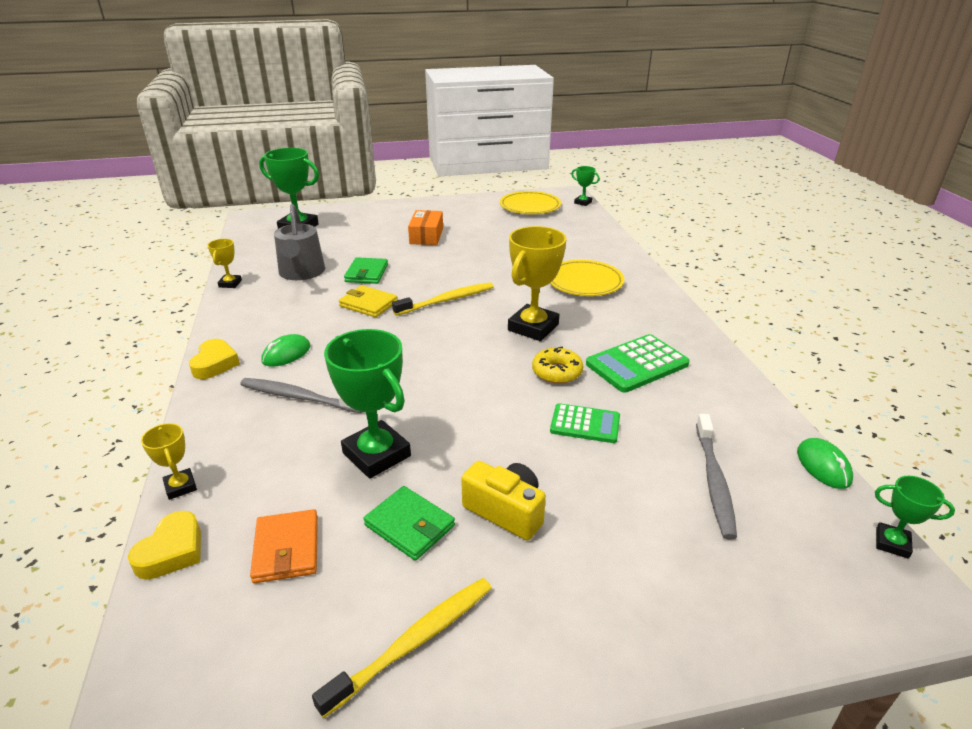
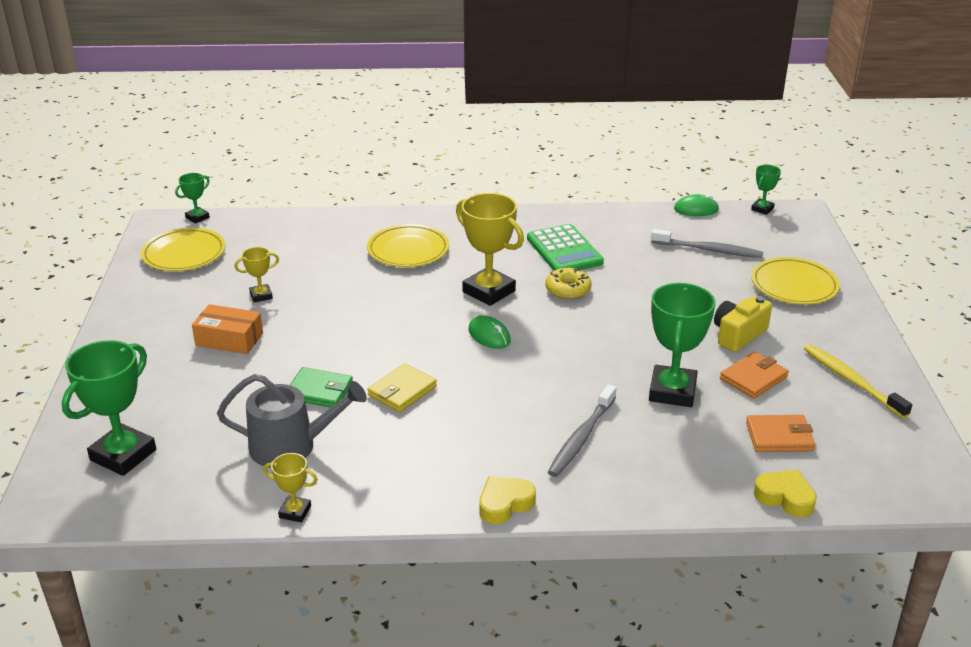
camera: 80 degrees left, 0 degrees up
(180, 486) = (709, 503): yellow trophy -> yellow trophy (261, 296)
(215, 364) = (505, 504): yellow heart -> yellow heart turned 45 degrees counterclockwise
(286, 354) = (497, 450): green mouse -> green mouse (489, 335)
(376, 454) = (672, 391): green trophy -> green trophy turned 45 degrees counterclockwise
(409, 525) = (753, 378): green wallet -> orange wallet
(446, 300) = (414, 337): yellow toothbrush -> none
(585, 424) = (642, 288): green calculator -> none
(663, 578) = (794, 286): none -> yellow plate

